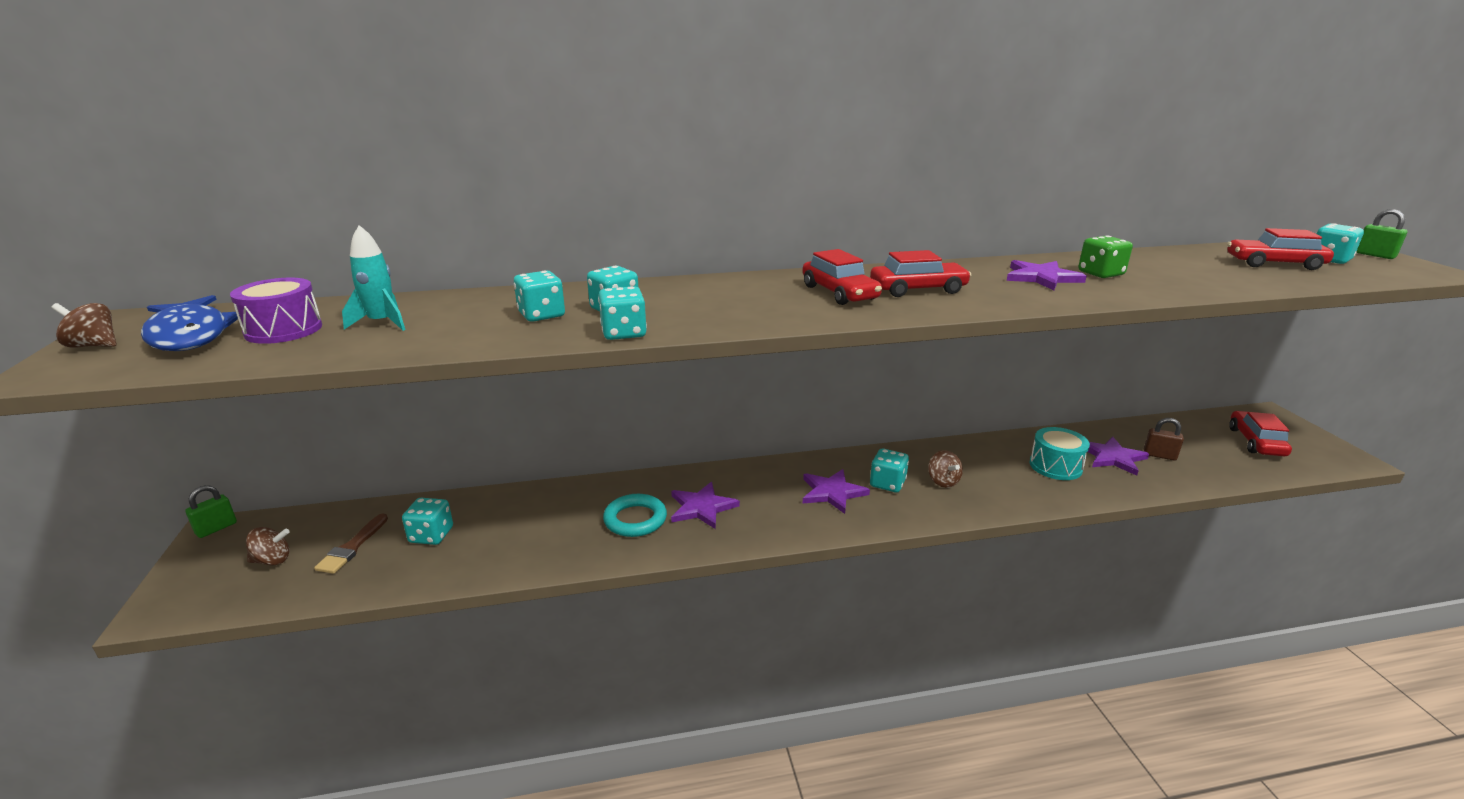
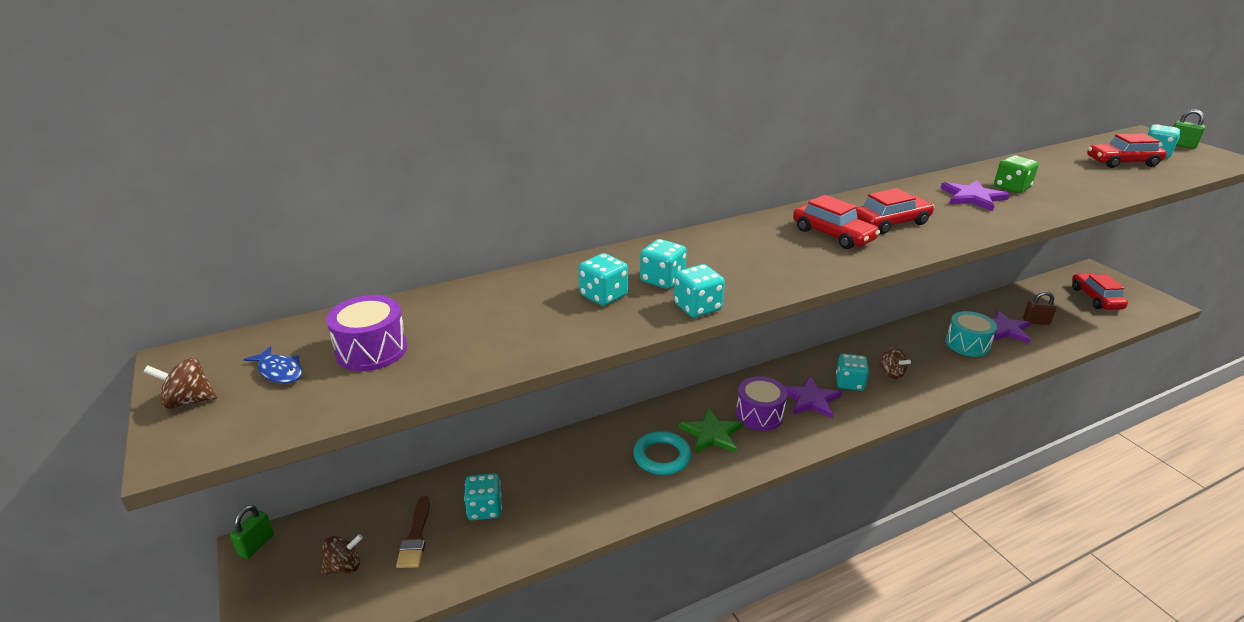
camera: 15 degrees left, 5 degrees up
(190, 335) = (279, 371): blue fish -> blue fish, size x0.47
(382, 323) = (462, 327): turquoise rocket -> none
(702, 507) = (712, 434): purple star -> green star
(765, 498) = (759, 414): none -> purple drum

